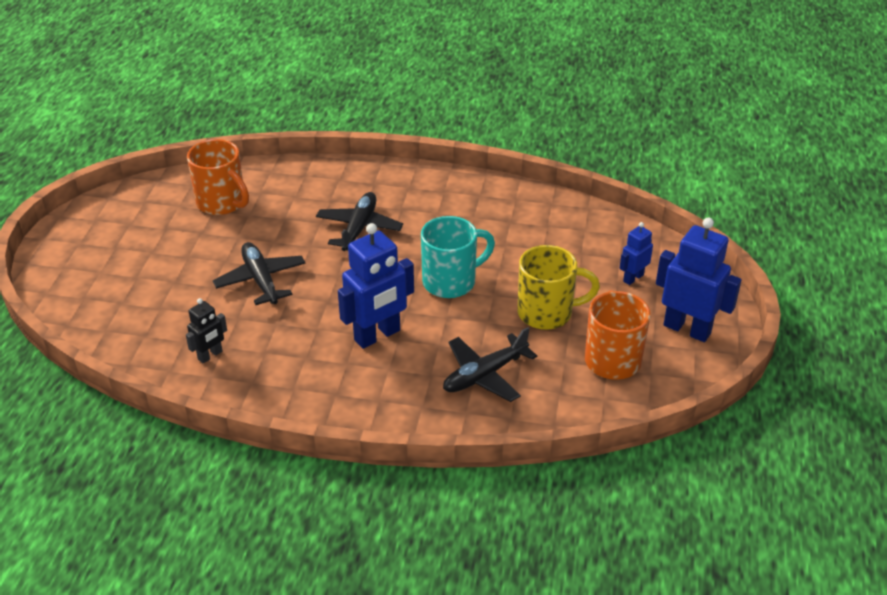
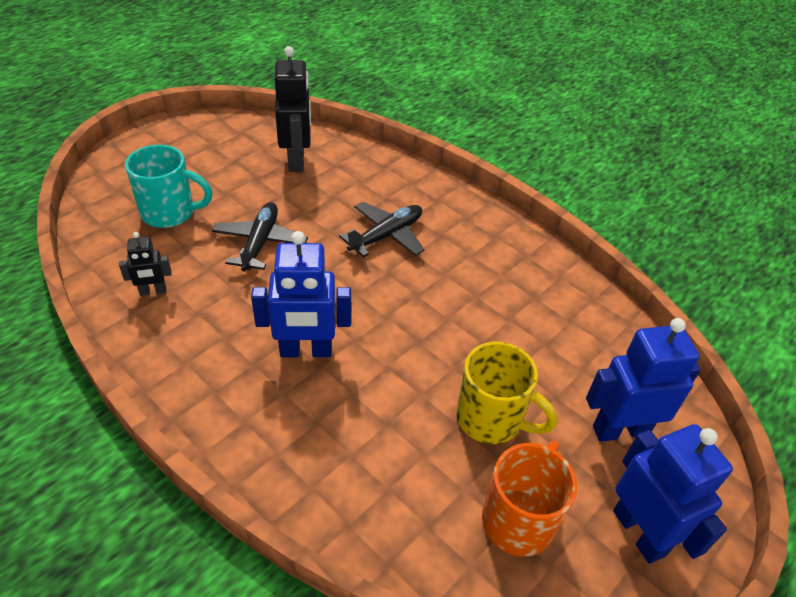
camera: 30 degrees right, 5 degrees up
(222, 203) = (297, 160): orange mug -> black robot
(451, 281) = (423, 331): turquoise mug -> turquoise mug (170, 213)
(484, 375) = (367, 455): black plane -> none
(633, 278) = (620, 429): blue robot -> blue robot, size x1.89

